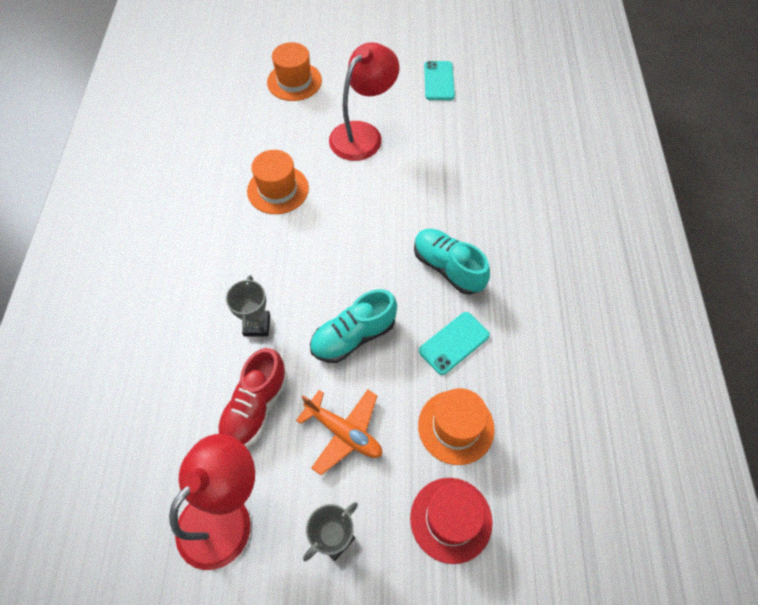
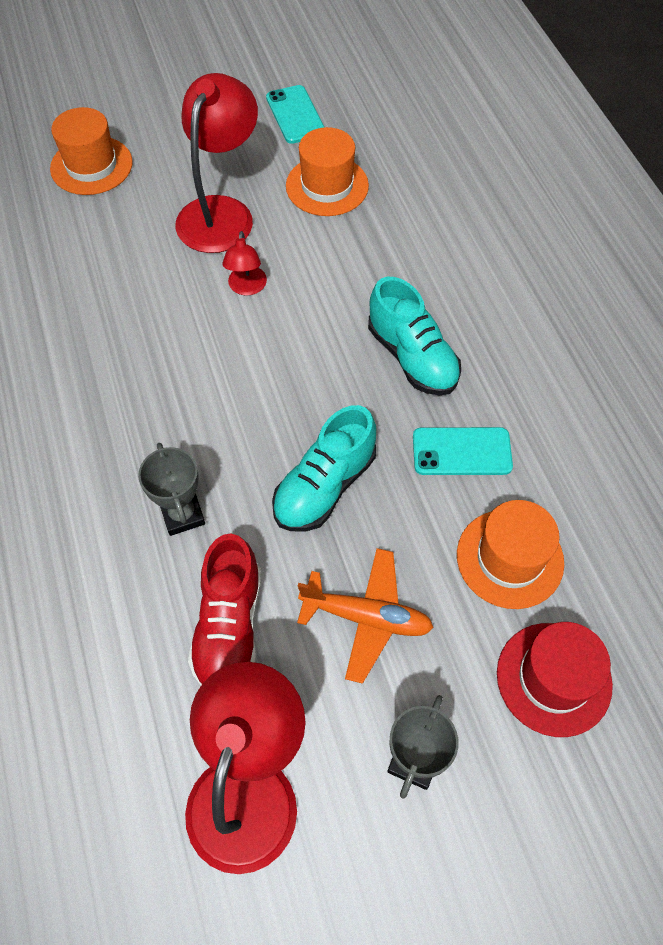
camera: 20 degrees left, 0 degrees up
(278, 189) = (132, 320): orange hat -> orange hat (327, 186)
(358, 189) = (247, 288): none -> red lamp
(448, 268) = (412, 357): turquoise shoe -> turquoise shoe turned 150 degrees counterclockwise
(454, 343) = (461, 452): turquoise phone -> turquoise phone turned 60 degrees clockwise

